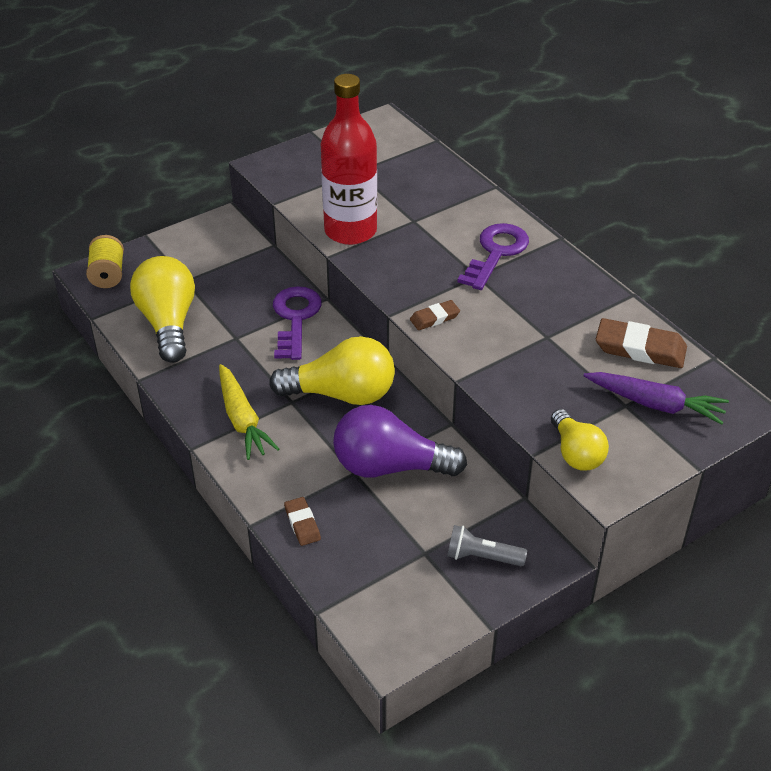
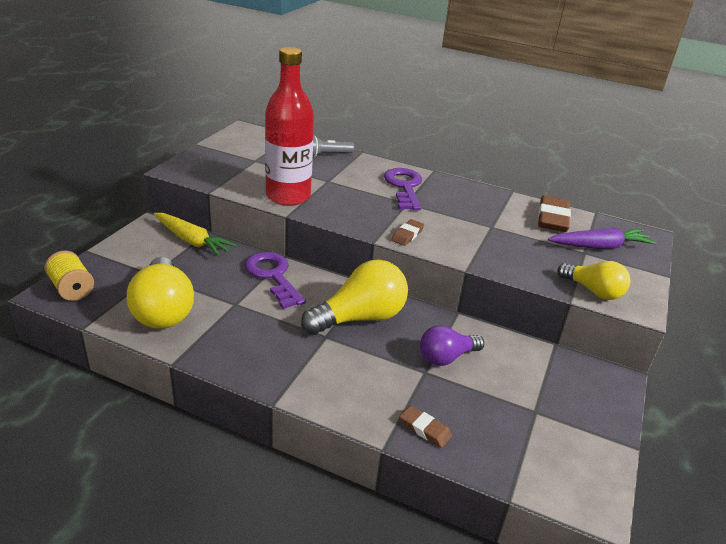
camera: 35 degrees left, 10 degrees down
(168, 323) = (163, 310): yellow light bulb -> yellow light bulb turned 150 degrees counterclockwise
(242, 420) = (297, 364): yellow carrot -> yellow carrot (192, 241)
(389, 466) = (446, 357): purple light bulb -> purple light bulb, size x0.62
(482, 557) = (575, 397): grey flashlight -> grey flashlight (327, 155)
(640, 348) = (552, 218): brown eraser -> brown eraser turned 60 degrees counterclockwise

